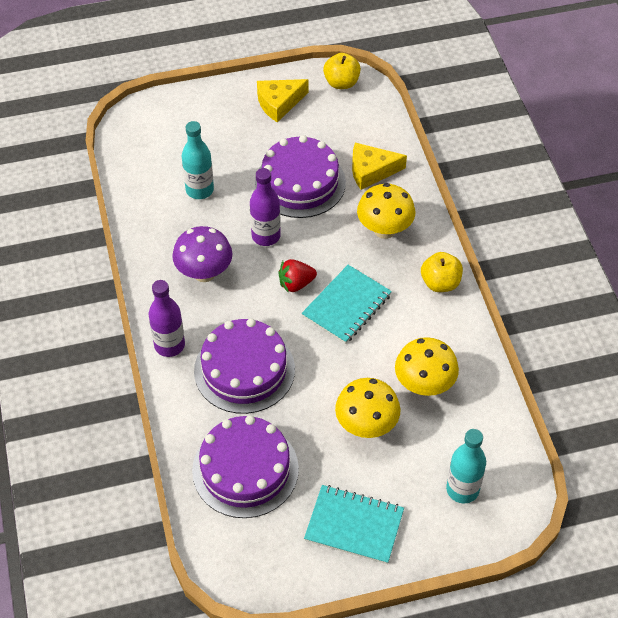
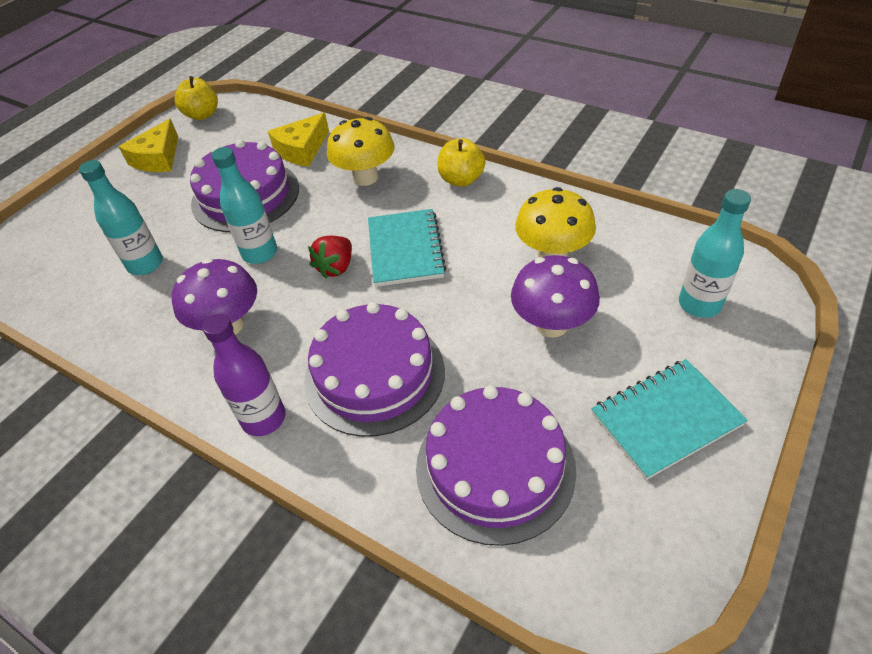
camera: 40 degrees left, 5 degrees down
(266, 236) = (260, 253): purple bottle -> turquoise bottle
(366, 426) = (552, 325): yellow mushroom -> purple mushroom

